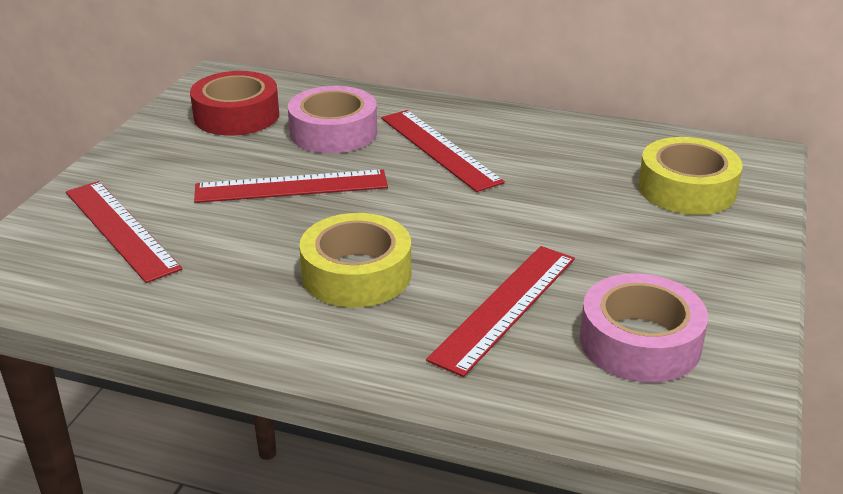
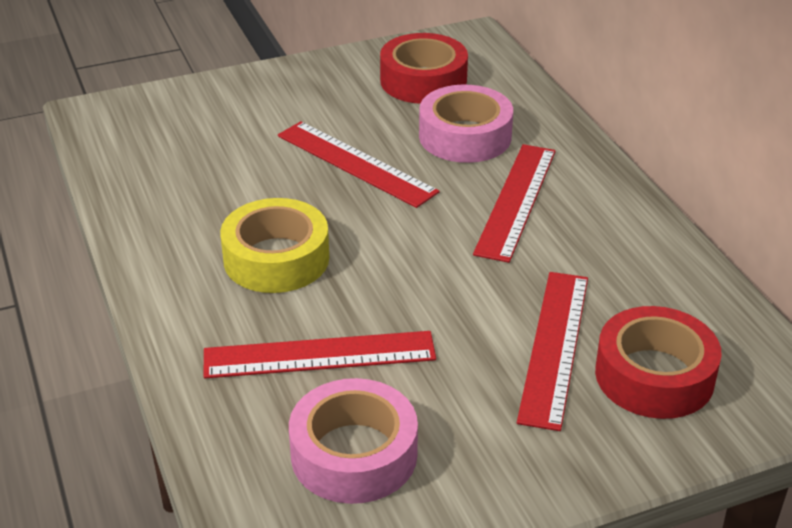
camera: 50 degrees right, 5 degrees up
(120, 229) = (206, 128): red ruler -> red ruler (554, 347)
(687, 189) = (654, 376): yellow tape -> red tape

